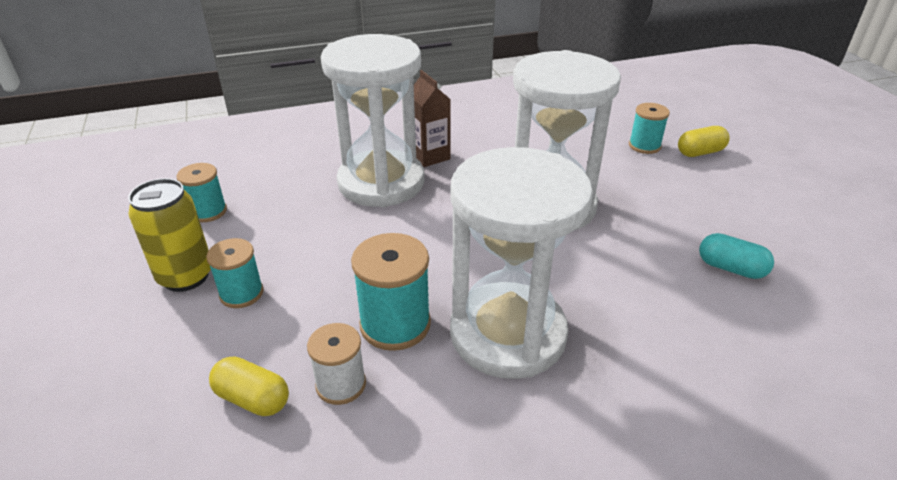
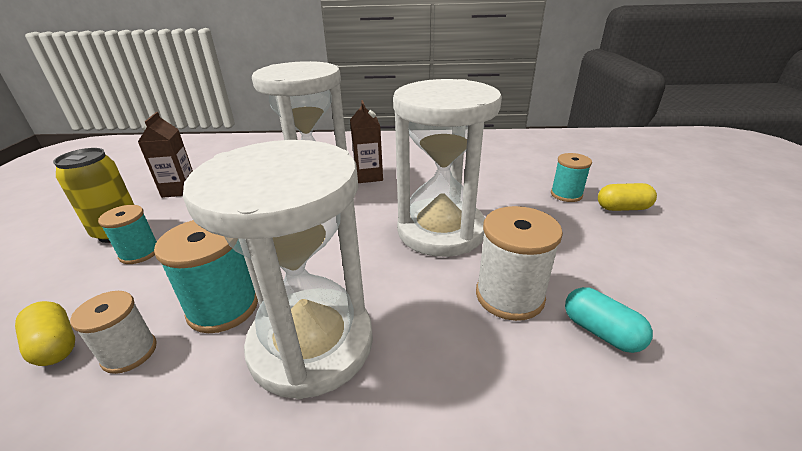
camera: 20 degrees right, 5 degrees down
(208, 211) = (179, 190): turquoise spool -> brown carton
(647, 255) = (509, 296): none -> white spool

